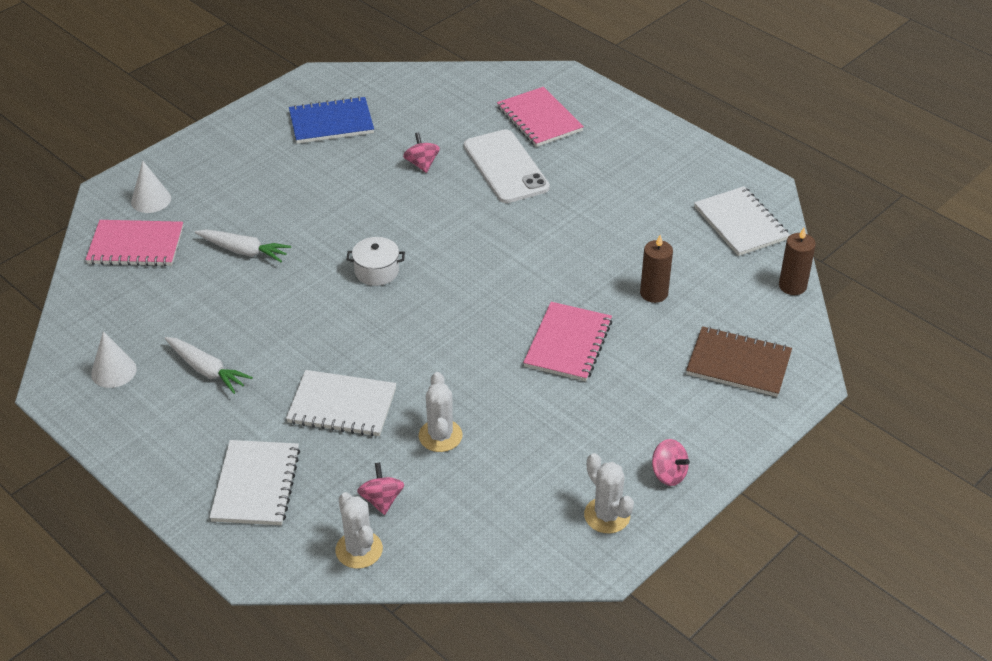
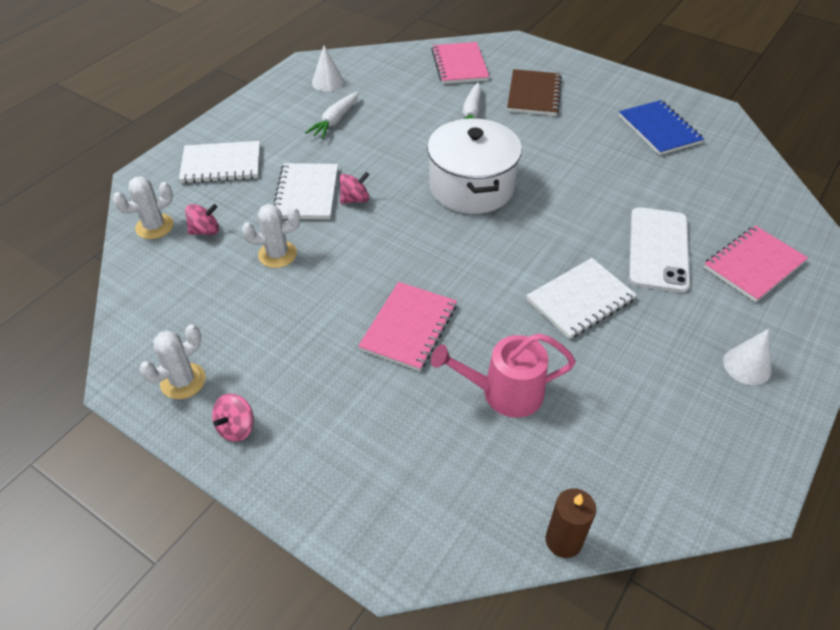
camera: 80 degrees right, 5 degrees up
(151, 200) = (513, 61): white cone -> white cone (747, 366)
(376, 271) = (471, 187): white pot -> white pot, size x2.14
(422, 164) = (631, 192): pink spinning top -> pink spinning top (355, 199)
(506, 167) = (658, 249): white phone -> white phone turned 45 degrees counterclockwise
(568, 344) = (409, 327): pink notebook -> pink notebook turned 75 degrees counterclockwise
(654, 293) = (504, 392): brown candle -> pink watering can
(738, 364) = (408, 484): brown notebook -> brown notebook (534, 94)
(740, 223) = (663, 473): white notebook -> white notebook (580, 300)

